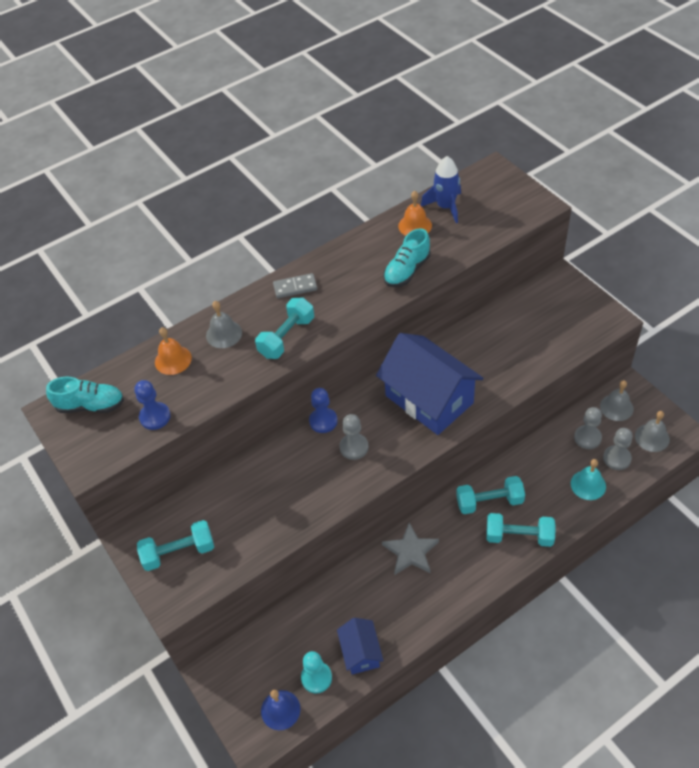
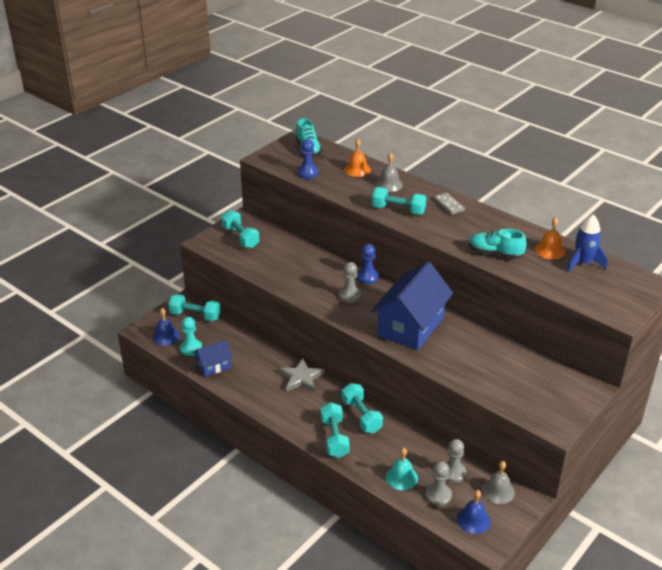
camera: 70 degrees right, 15 degrees down
(247, 663) = (195, 315): none -> turquoise dumbbell
(652, 437) = (473, 520): grey bell -> blue bell

